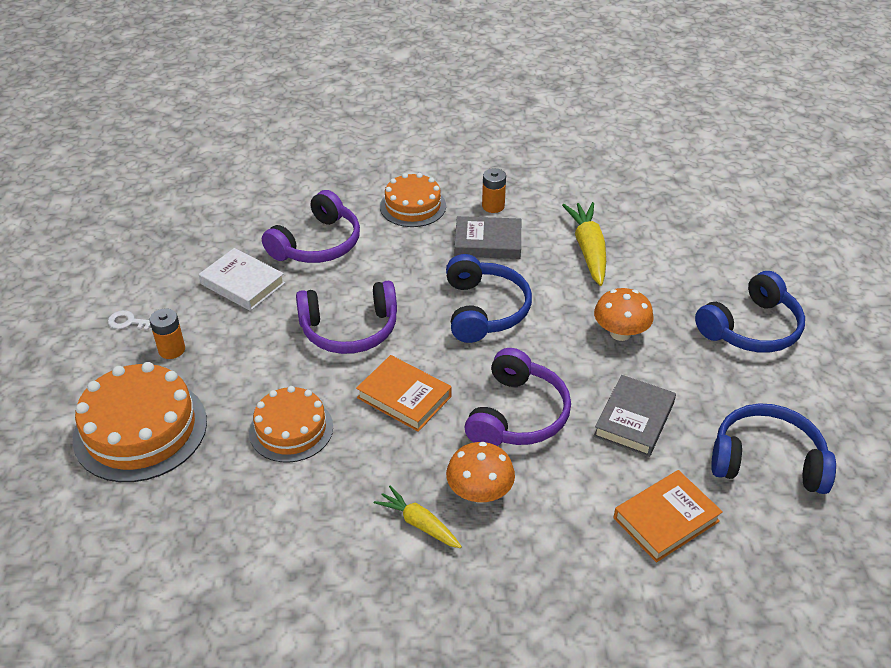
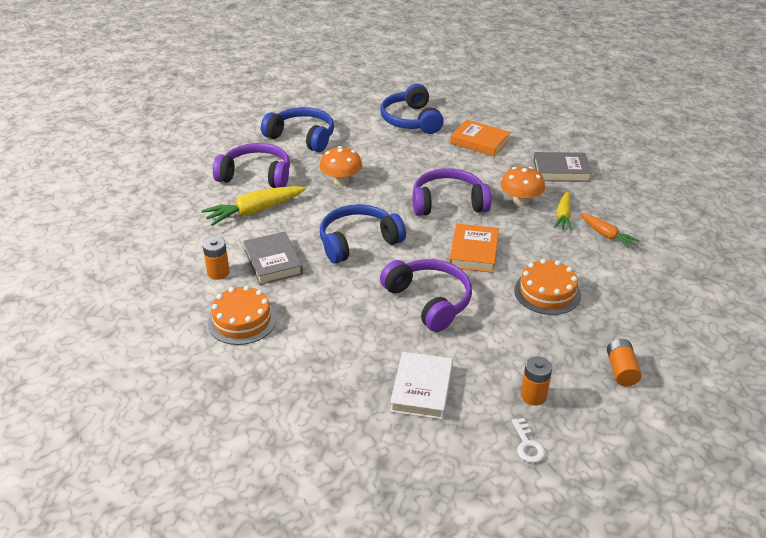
camera: 115 degrees left, 5 degrees down
(140, 429) = (621, 370): orange cake -> orange battery
(317, 244) = (334, 362): purple headphones -> purple headphones (256, 175)
(348, 549) = (606, 235): none -> orange carrot
(634, 419) = (416, 163): grey book -> grey book (561, 171)

